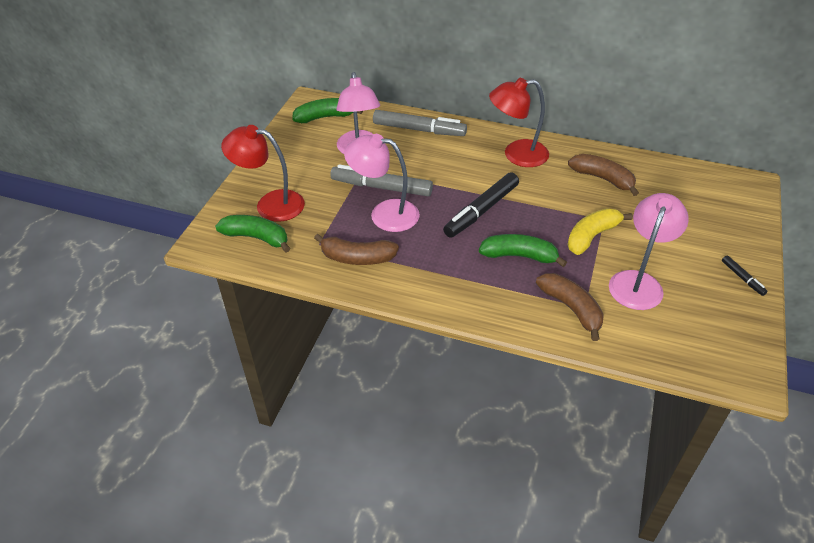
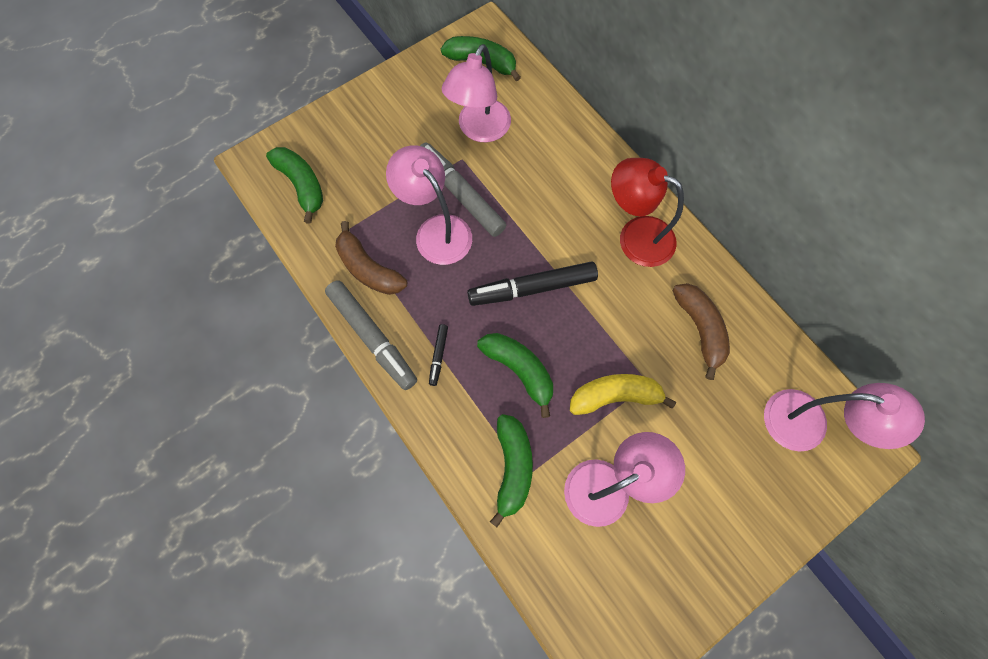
camera: 35 degrees right, 25 degrees up
(270, 204) = (343, 151): red lamp -> none
(419, 130) = (562, 137): grey marker -> grey marker (372, 337)
(571, 308) = (512, 467): brown banana -> green banana
(709, 190) = (809, 424): none -> pink lamp
(742, 278) = (725, 560): black marker -> black marker (438, 356)

